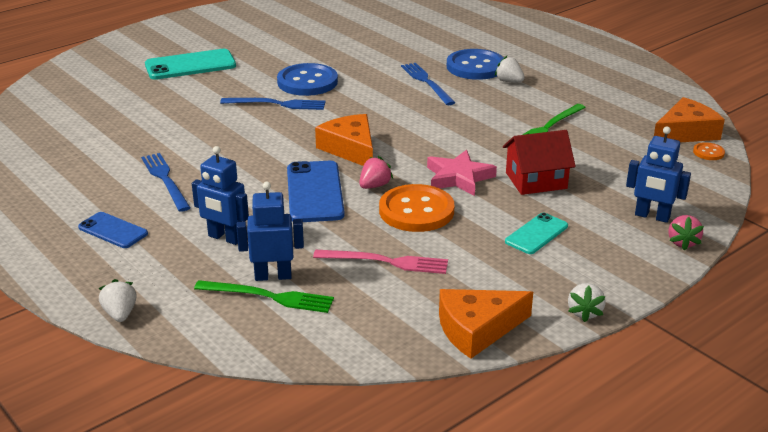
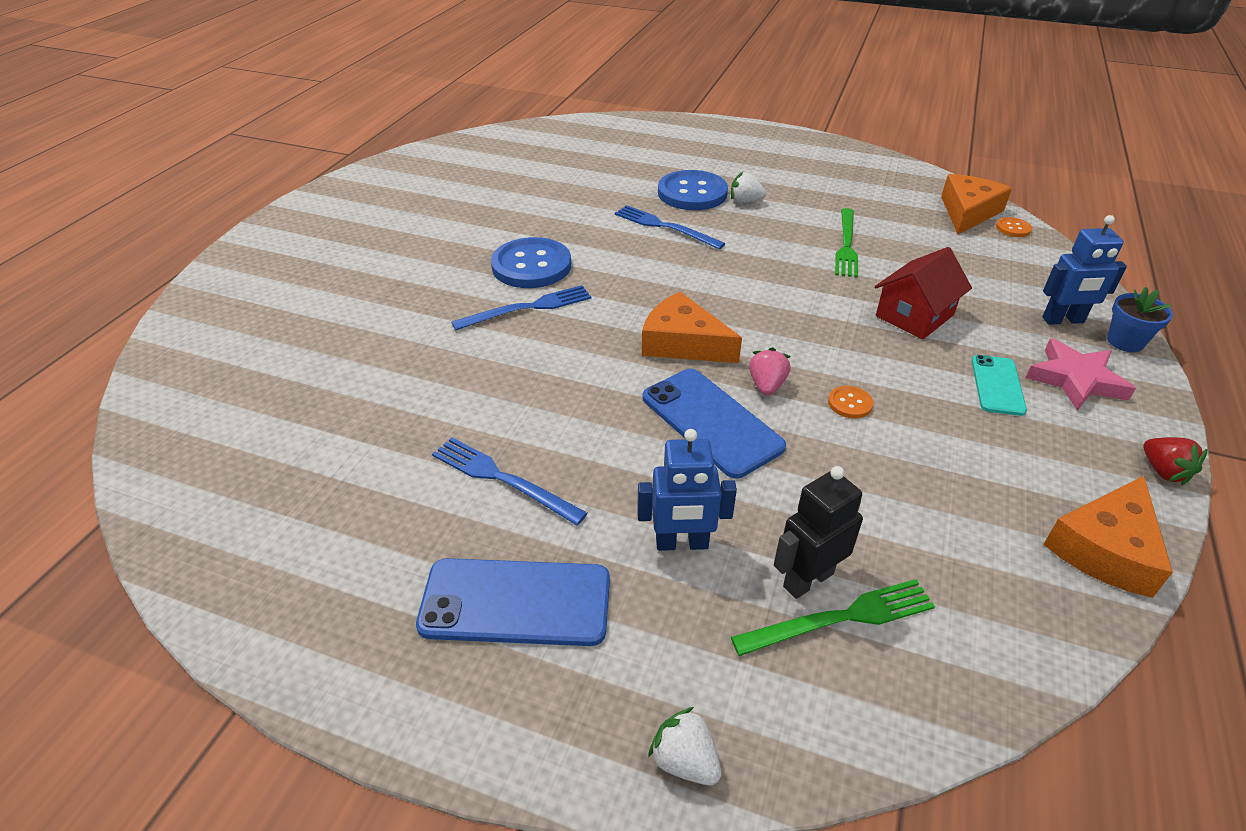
camera: 30 degrees left, 10 degrees up
(113, 230) = (516, 602): blue phone -> blue phone, size x1.66
(190, 65) = (356, 285): turquoise phone -> none
(273, 276) = (807, 579): blue robot -> black robot
(386, 262) = (904, 493): pink fork -> none
(416, 211) = (850, 403): orange button -> orange button, size x0.44
(459, 177) = (838, 340): pink star -> pink star (1075, 379)
(584, 312) = (1163, 471): white strawberry -> red strawberry
(682, 242) = (1125, 342): pink strawberry -> blue flower pot

